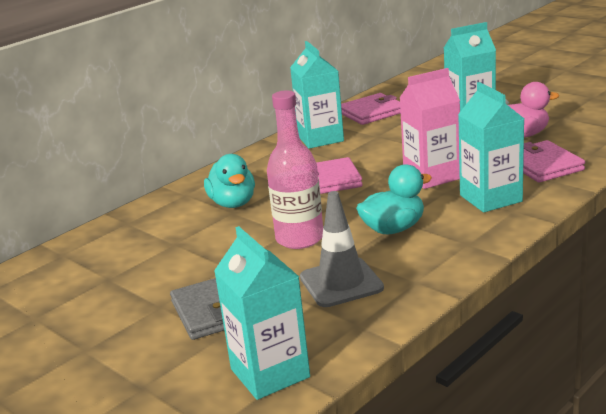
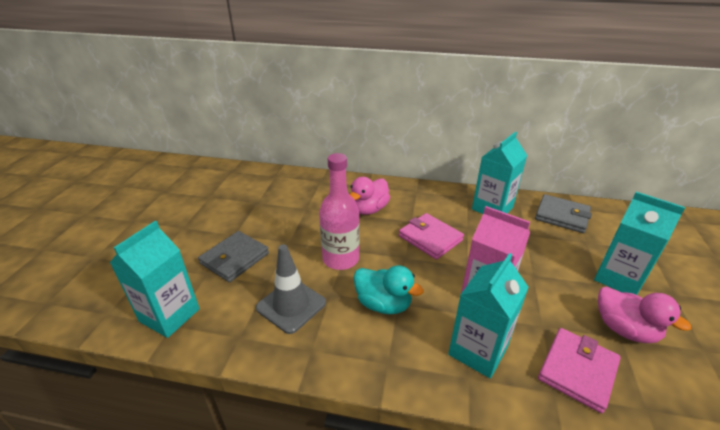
camera: 55 degrees right, 10 degrees up
(233, 203) = (369, 209): turquoise duck -> pink duck
(371, 112) = (562, 216): pink wallet -> grey wallet

